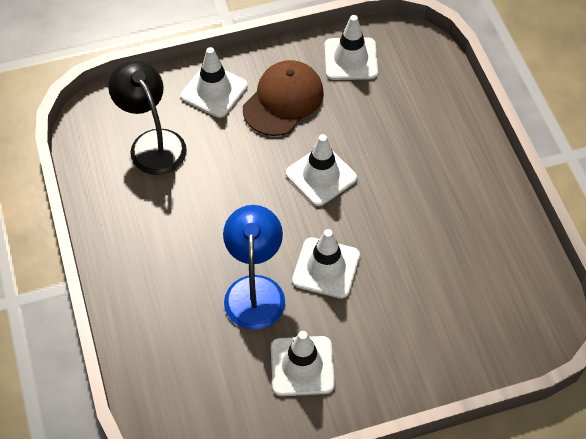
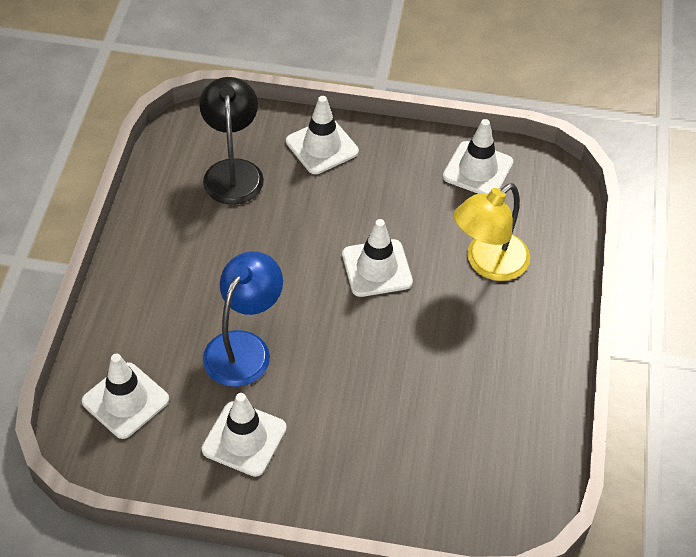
camera: 25 degrees right, 5 degrees down
(283, 100) = (384, 182): brown cap -> none
(326, 268) = (326, 357): white traffic cone -> white traffic cone (125, 400)
(405, 134) = (488, 264): none -> yellow lamp

